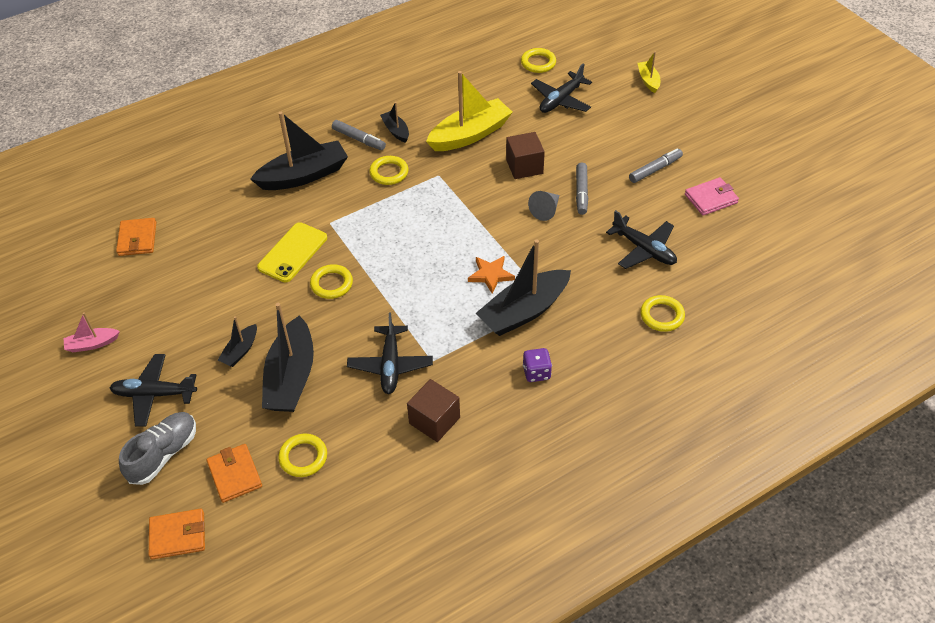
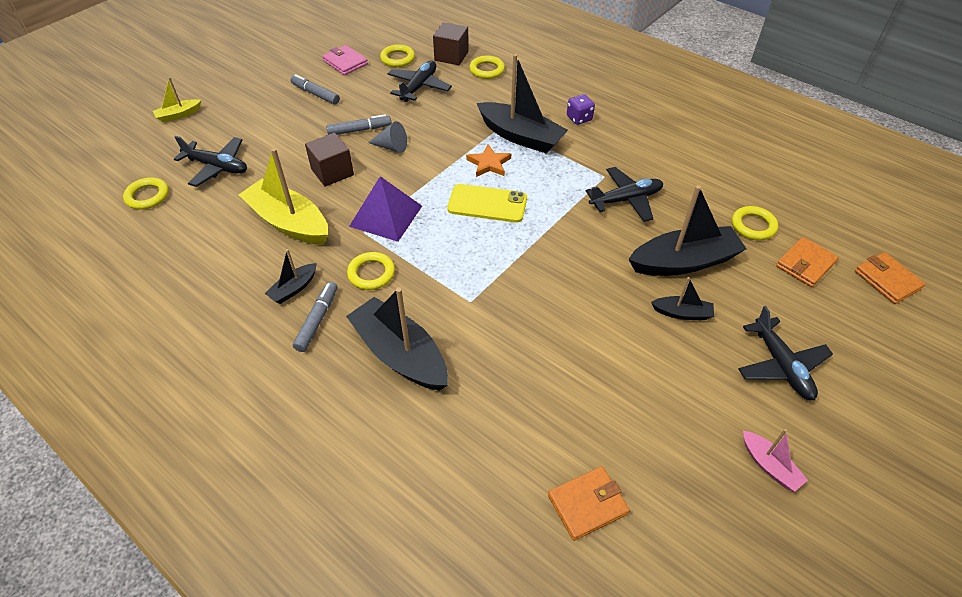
camera: 110 degrees left, 0 degrees up
(163, 454) = (831, 326): grey shoe -> none
(293, 252) = (530, 318): yellow phone -> yellow phone (487, 204)
(331, 284) = (556, 270): yellow ring -> yellow ring (397, 58)
(434, 420) = (661, 160): brown cube -> brown cube (451, 56)
(451, 191) = (386, 216): none -> purple pyramid

